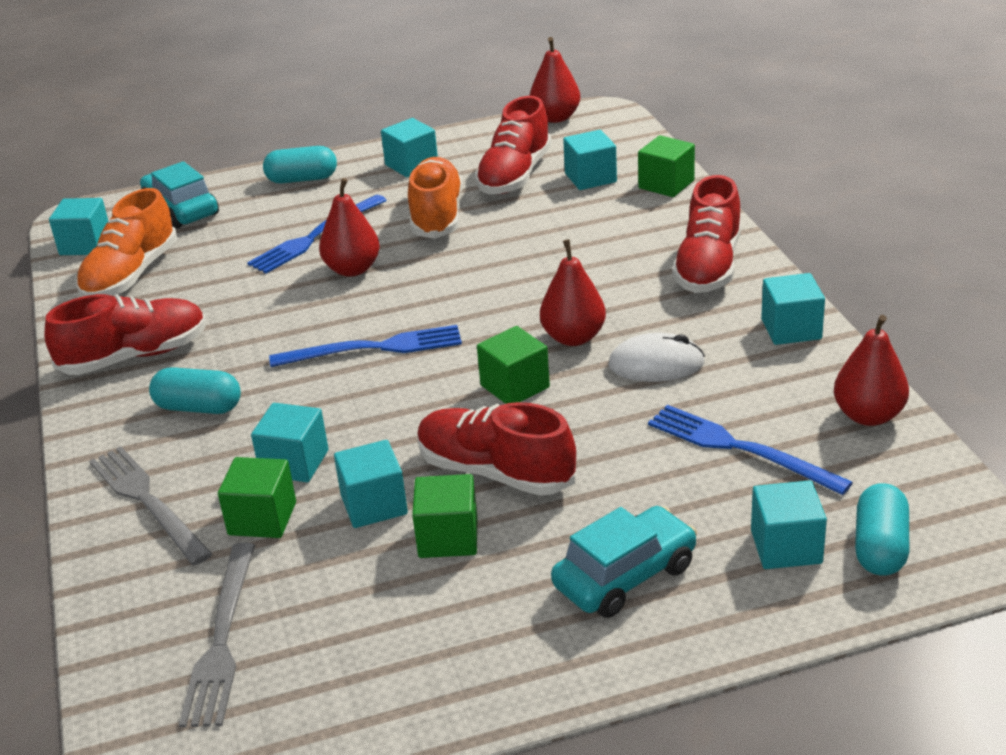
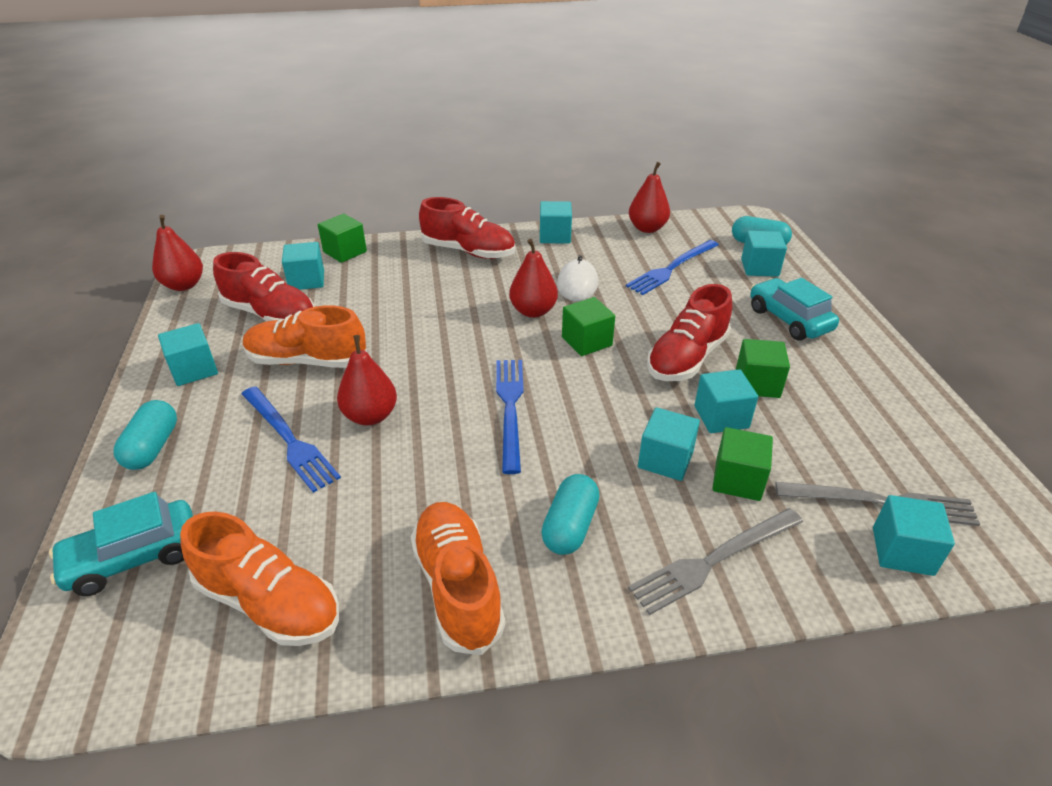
camera: 85 degrees left, 5 degrees up
(85, 244) = (148, 665): turquoise cube -> turquoise cube (902, 551)
(135, 356) = (458, 587): red shoe -> orange shoe

